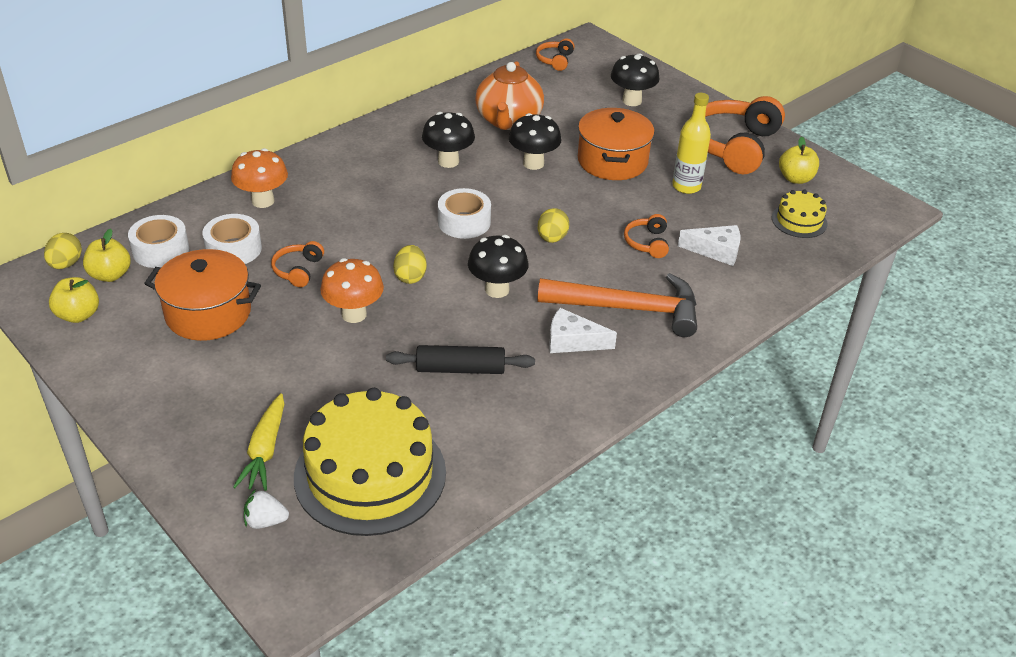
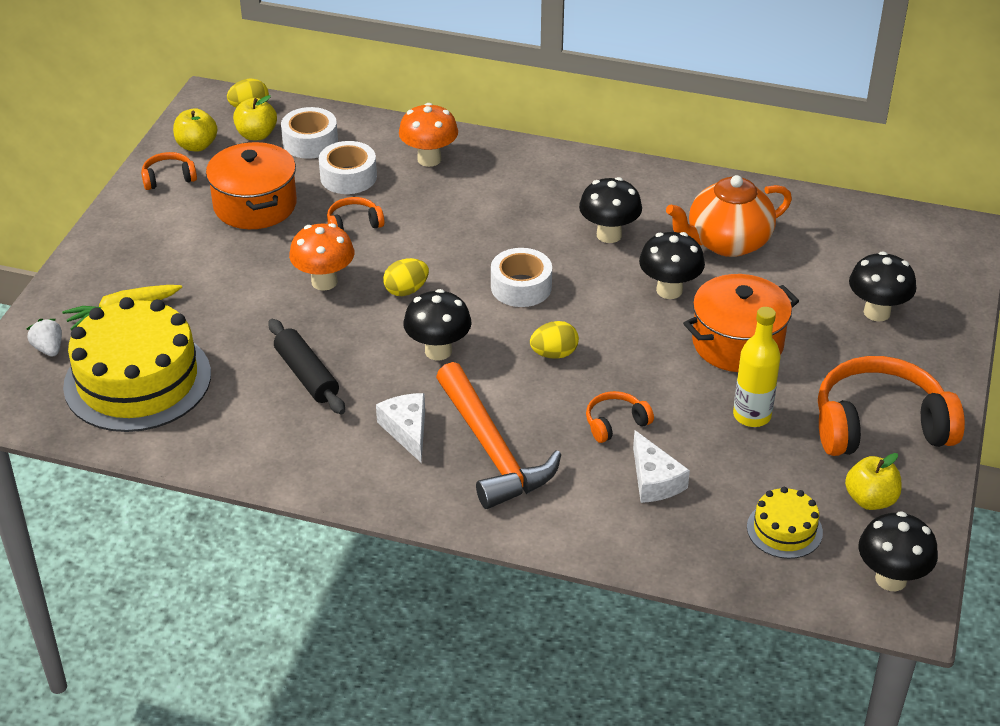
camera: 60 degrees right, 0 degrees up
(555, 60) = (888, 225): orange headphones -> orange headphones (168, 178)
(867, 202) = (891, 579): none -> black mushroom

